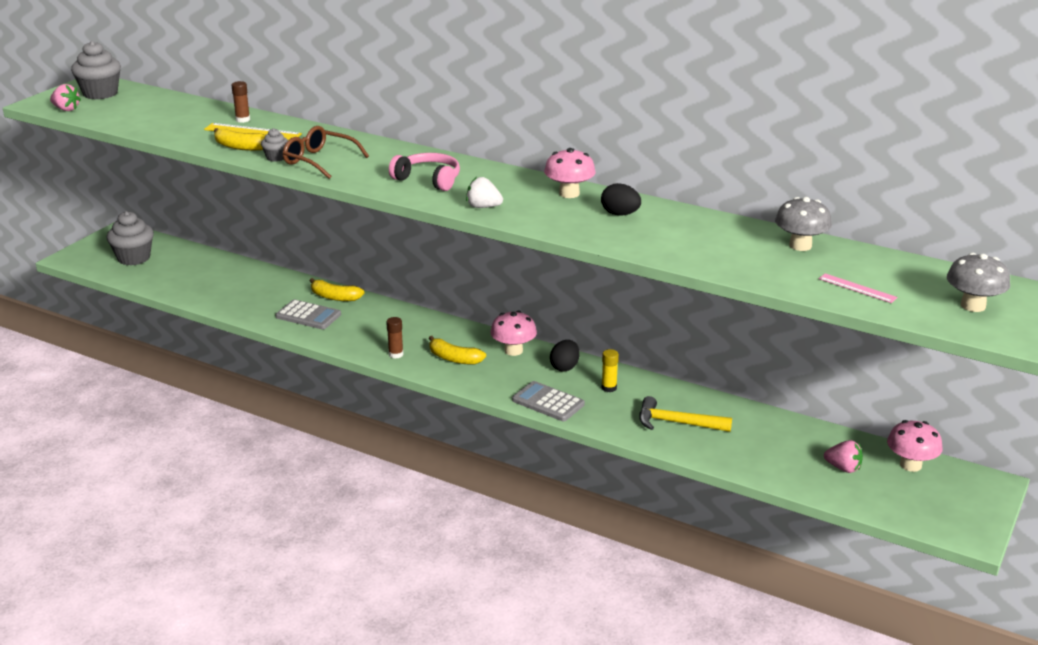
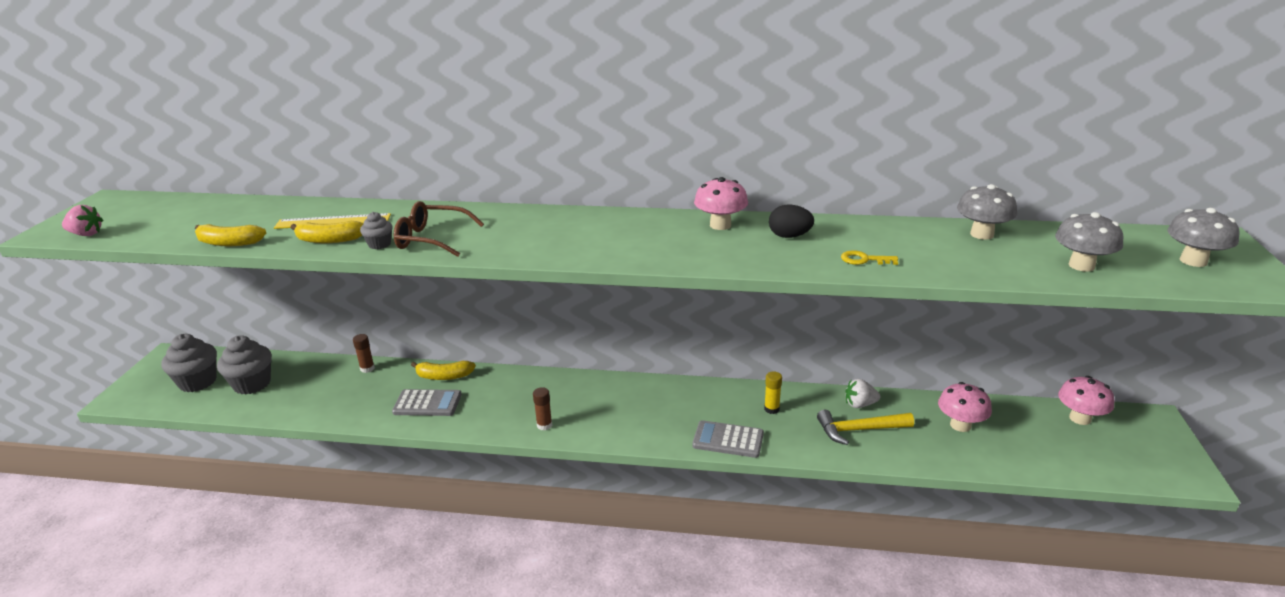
camera: 20 degrees left, 0 degrees up
(100, 93) = (123, 210): grey cupcake -> grey cupcake (252, 384)
(243, 120) = (313, 210): brown glue stick -> brown glue stick (367, 368)
(428, 180) = (567, 237): pink headphones -> none
(454, 358) = (605, 415): yellow banana -> yellow banana (229, 243)
(483, 207) = (649, 255): white strawberry -> white strawberry (860, 404)
(513, 350) = (656, 392): pink mushroom -> pink mushroom (960, 425)
(564, 367) = (716, 397): black egg -> none
(663, 245) = (864, 260): none -> yellow key
(843, 468) = (1032, 437): pink strawberry -> none
(857, 288) = (1081, 265): pink ruler -> grey mushroom

